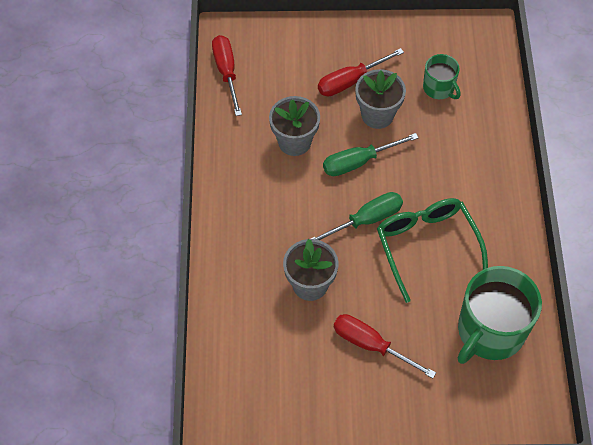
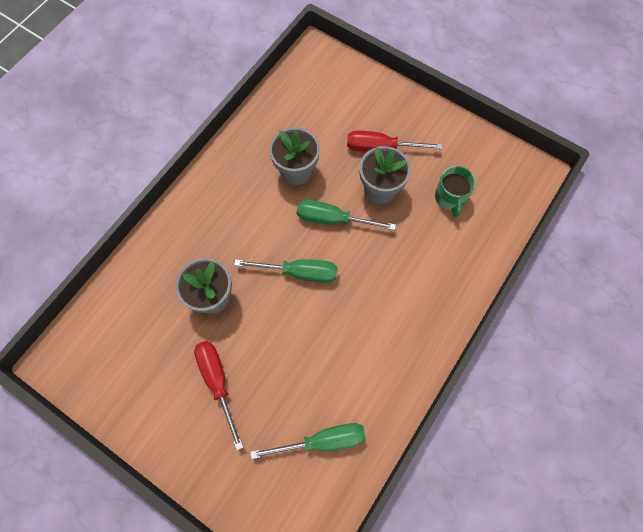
camera: 35 degrees right, 10 degrees up
(226, 72) = (290, 84): red screwdriver -> none
(426, 246) = (330, 327): green glasses -> none
(490, 331) = (322, 440): green mug -> green screwdriver

